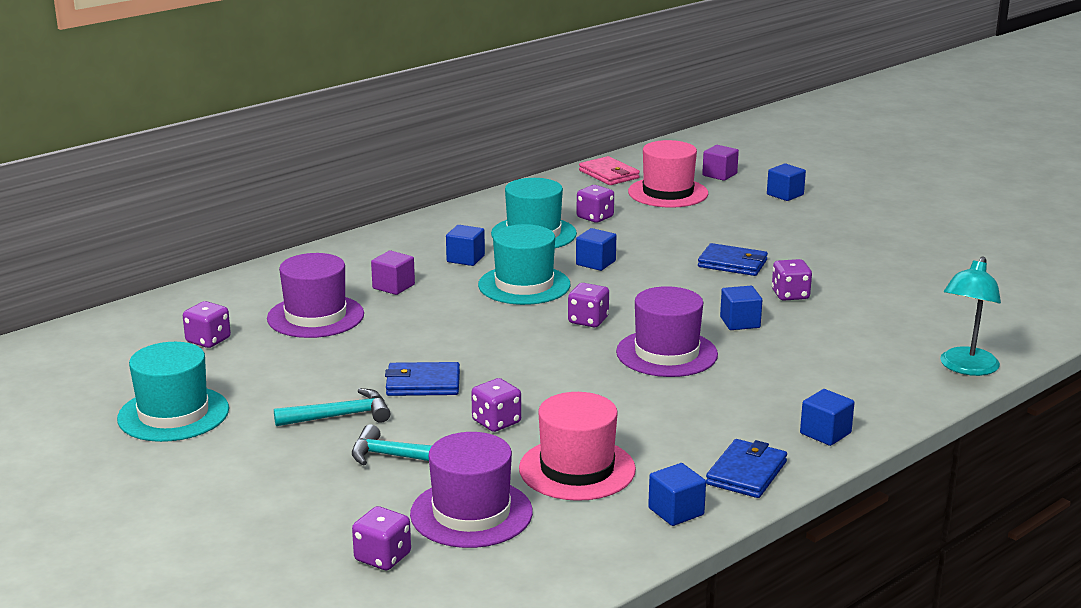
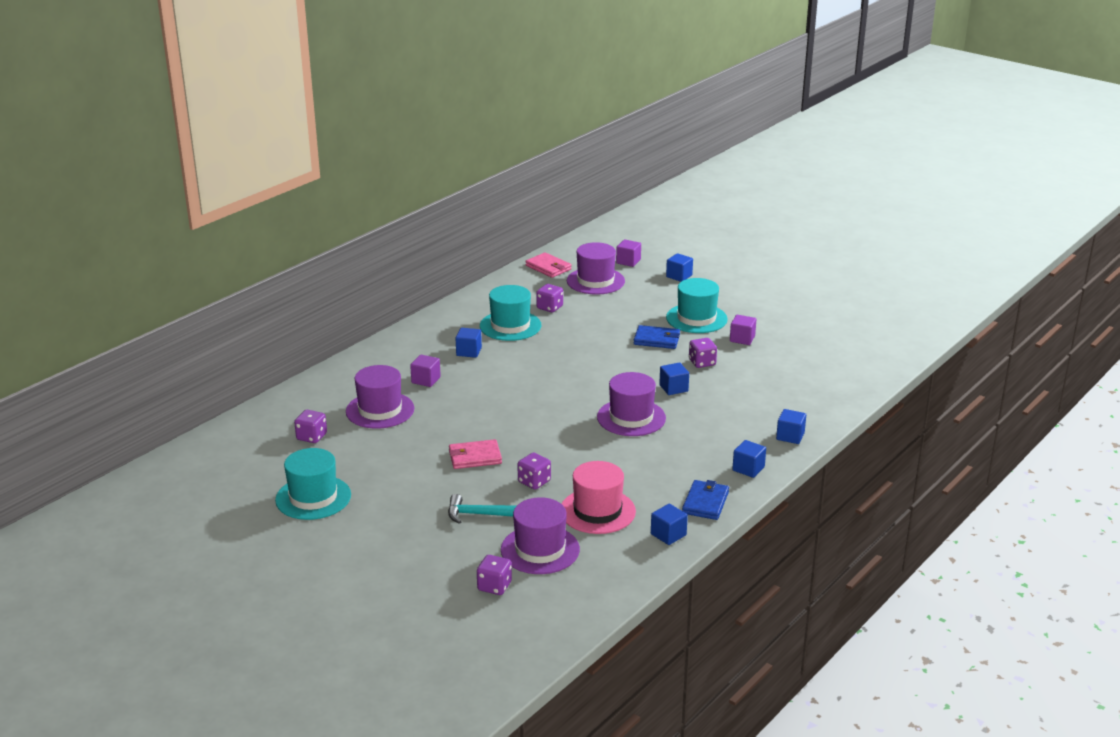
camera: 10 degrees left, 5 degrees up
(339, 416) = (427, 488): turquoise hammer -> none
(423, 383) = (475, 457): blue wallet -> pink wallet
(524, 285) = (517, 370): turquoise hat -> turquoise hat (696, 318)
(588, 320) = (571, 396): purple dice -> none
(595, 263) = (562, 347): blue cube -> blue cube (790, 436)
(668, 193) = (595, 281): pink hat -> purple hat
(856, 271) = (742, 339): none -> purple cube
(966, 368) = (828, 410): turquoise lamp -> none

